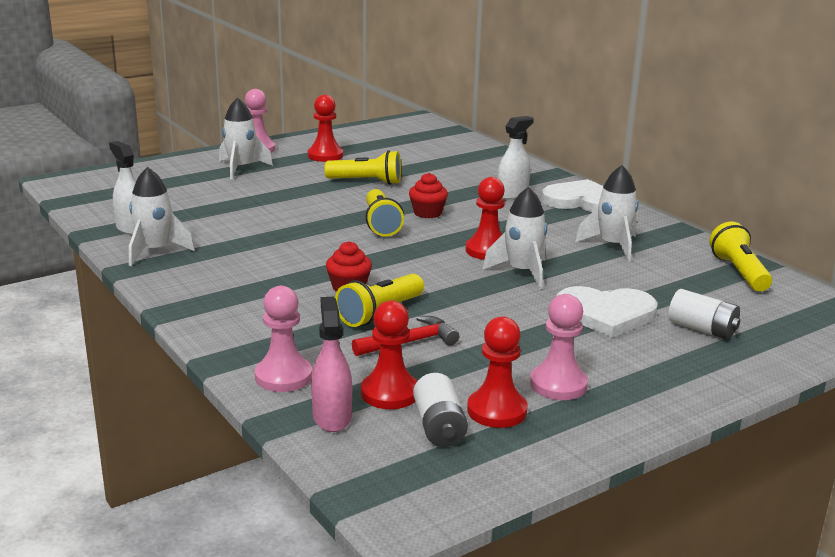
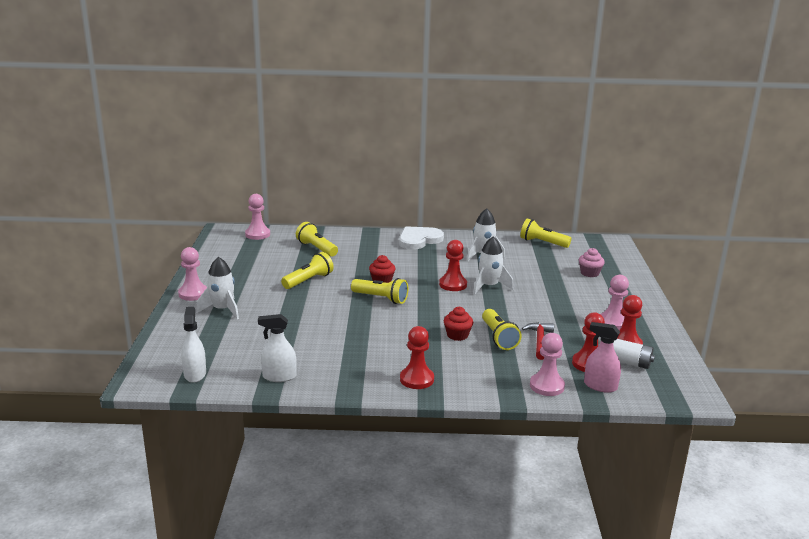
camera: 55 degrees left, 0 degrees up
(155, 251) = (331, 378): white rocket -> none
(325, 155) = (243, 277): red pawn -> red pawn (417, 379)
(437, 133) = (257, 234): none -> pink pawn
(453, 164) = (317, 248): none -> yellow flashlight
(512, 194) = (386, 251): white spray bottle -> white spray bottle (195, 374)
(606, 314) = (555, 286): white heart -> none
(702, 329) = (589, 273): white battery -> pink cupcake

